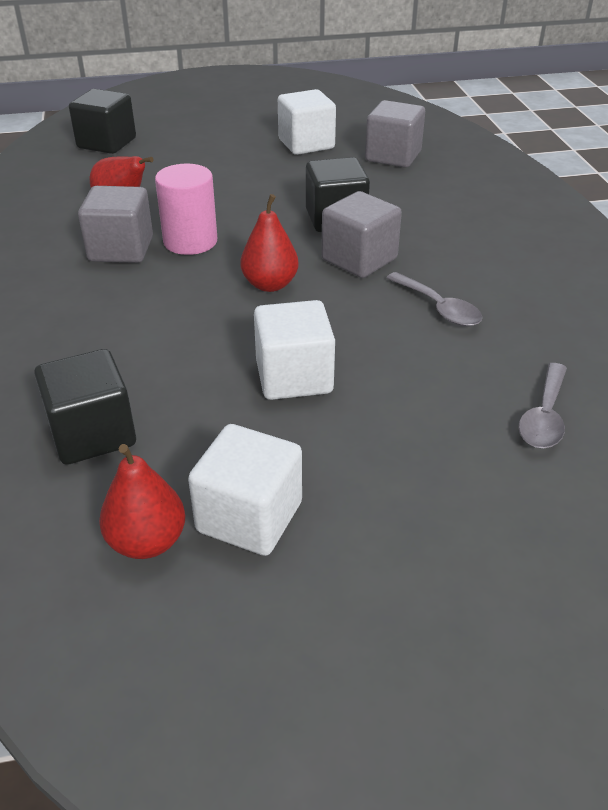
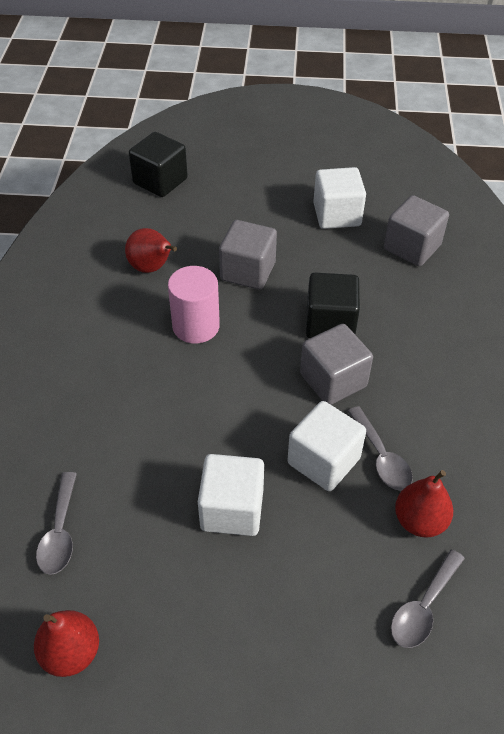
camera: 15 degrees right, 10 degrees up
(92, 434) = (60, 532): black cube -> grey spoon
(121, 249) = (136, 324): grey cube -> grey cube (248, 271)
(249, 517) = (152, 649): white cube -> white cube (323, 461)
(270, 284) = (246, 395): red pear -> red pear (419, 521)

